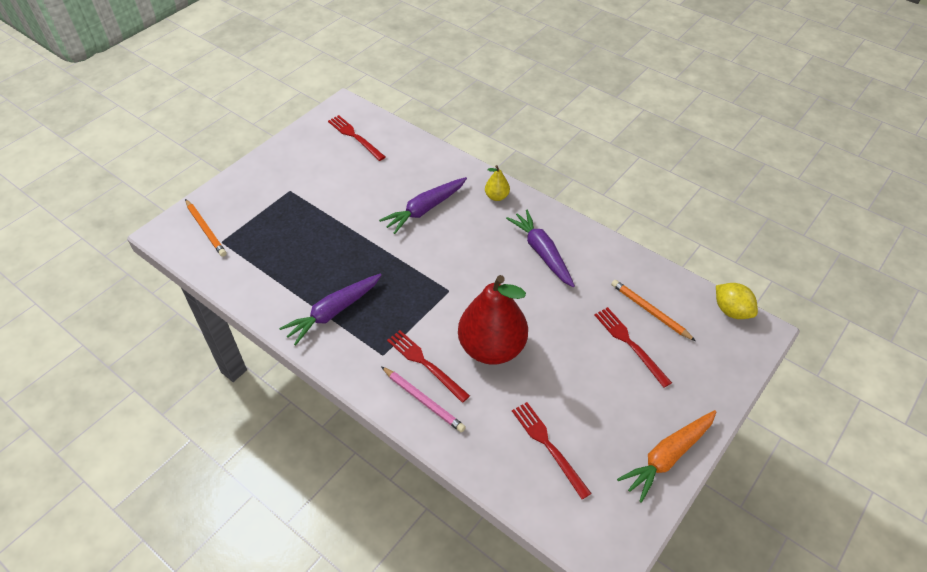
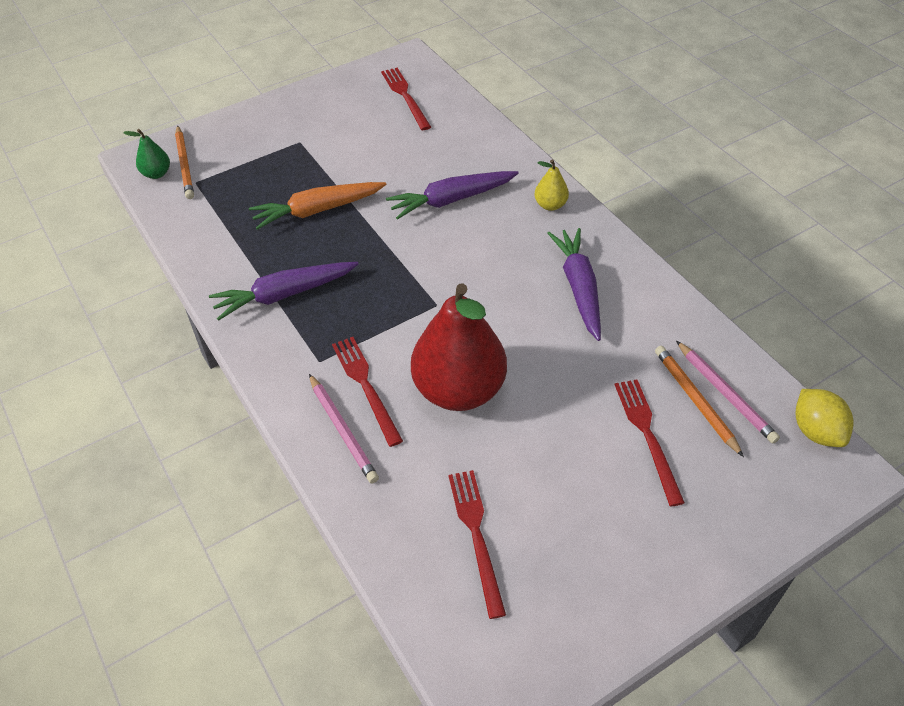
camera: 20 degrees right, 0 degrees up
(186, 242) = (156, 174): none -> green pear
(667, 301) = (725, 394): none -> pink pencil
(667, 457) = (635, 601): orange carrot -> orange carrot (317, 210)

